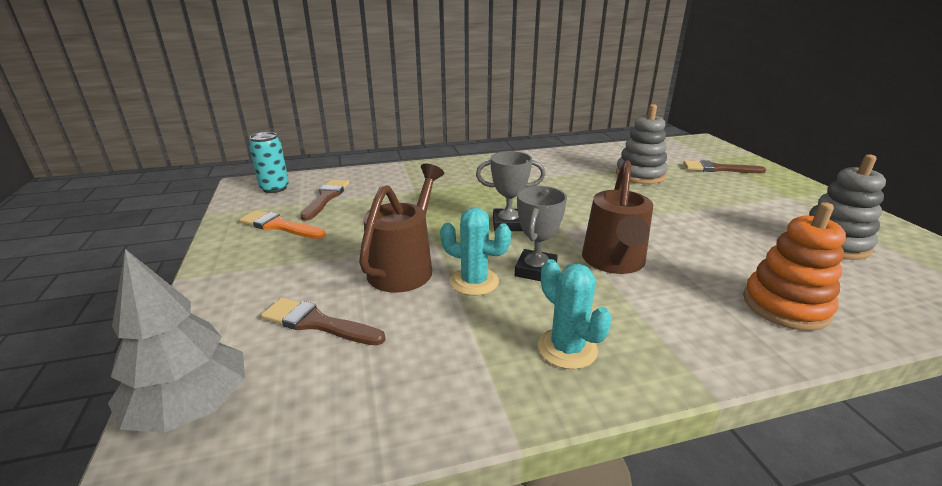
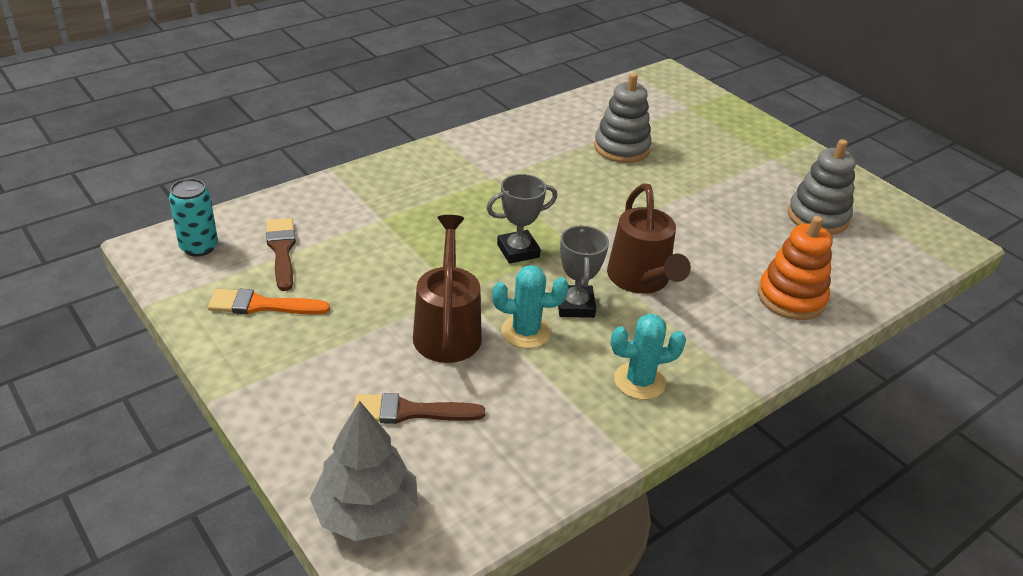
camera: 25 degrees left, 10 degrees up
(567, 348) = (639, 381): turquoise cactus -> turquoise cactus turned 45 degrees counterclockwise
(718, 169) = (698, 124): brown brush -> none

